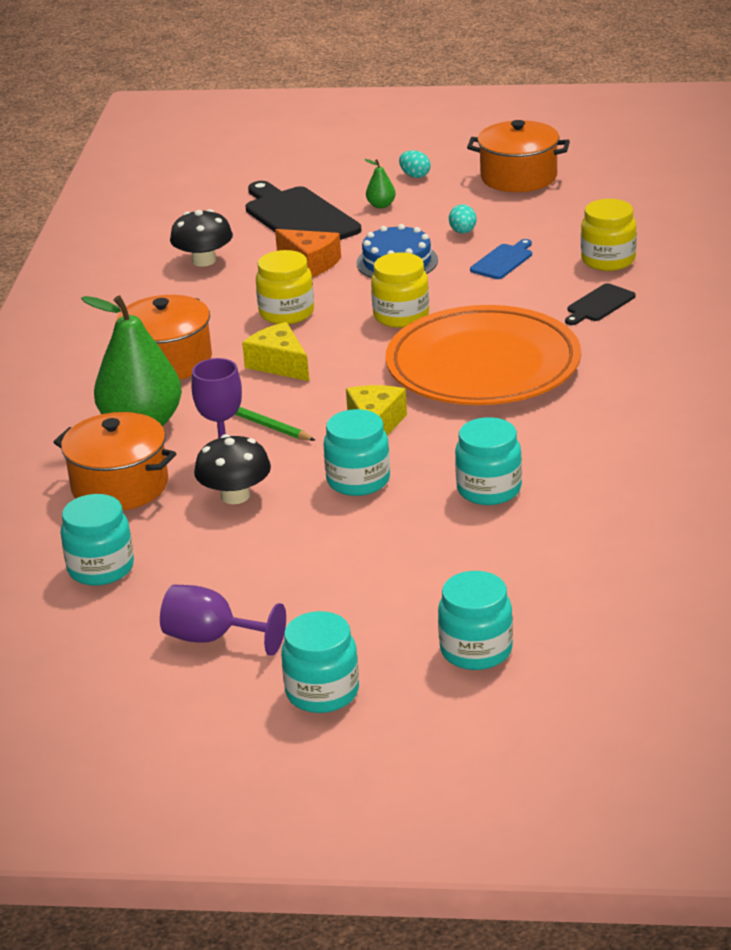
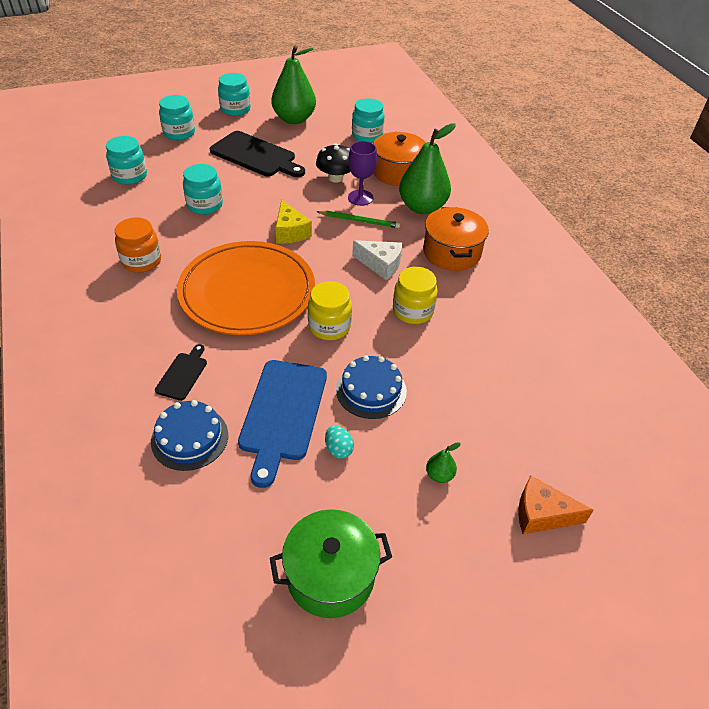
camera: 150 degrees right, 15 degrees up
(204, 260) = (522, 354): black mushroom -> none
(212, 638) = (294, 119): purple goblet -> green pear
(279, 364) = (381, 265): yellow cheese -> white cheese
(299, 217) = (498, 434): black cutting board -> black cutting board (255, 155)
(310, 263) = (438, 371): orange cheese -> orange cheese (541, 514)
(358, 480) = (278, 197): turquoise jar -> turquoise jar (130, 176)
(415, 176) = (442, 545): turquoise egg -> none
(503, 261) = (283, 413): blue cutting board -> blue cutting board, size x2.00
(518, 177) = (330, 575): orange pot -> green pot
(608, 260) = (190, 438): yellow jar -> blue cake
(618, 425) = (141, 261): none -> orange jar

